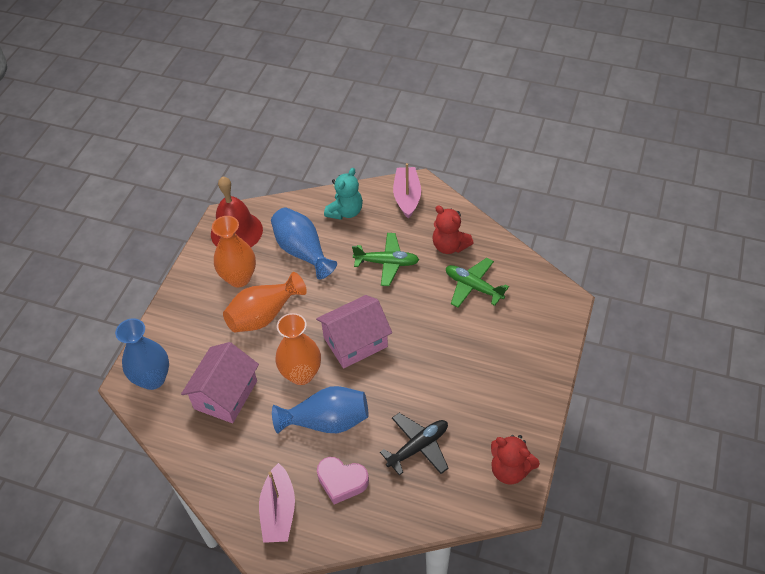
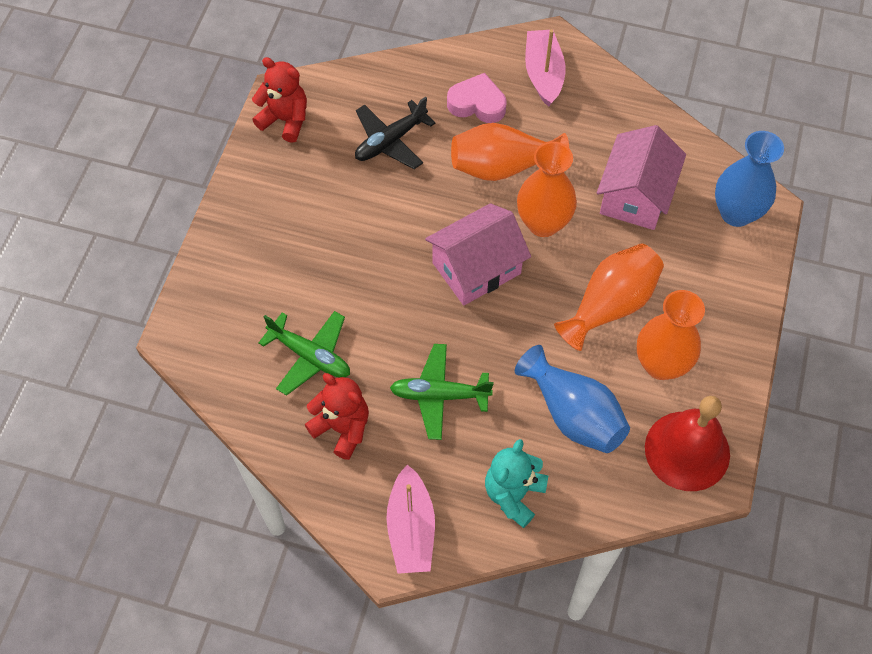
camera: 175 degrees right, 10 degrees up
(327, 421) = (502, 167): blue vase -> orange vase

